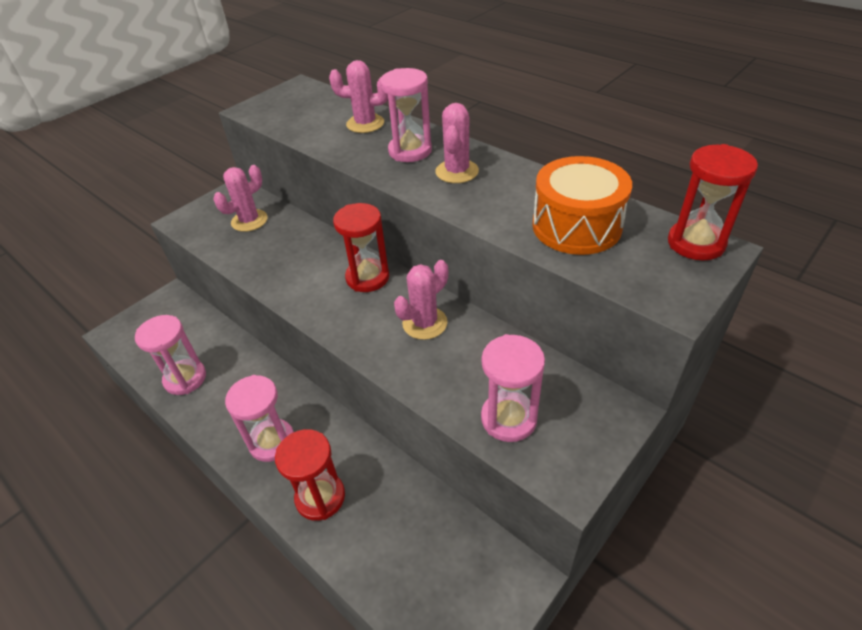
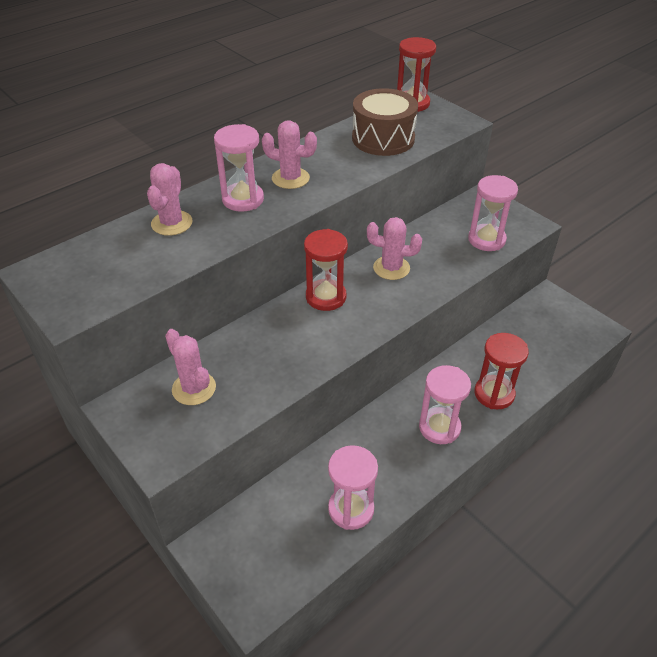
camera: 85 degrees left, 0 degrees up
(424, 323) = (391, 268): pink cactus -> pink cactus turned 45 degrees counterclockwise
(576, 226) = (383, 138): orange drum -> brown drum

